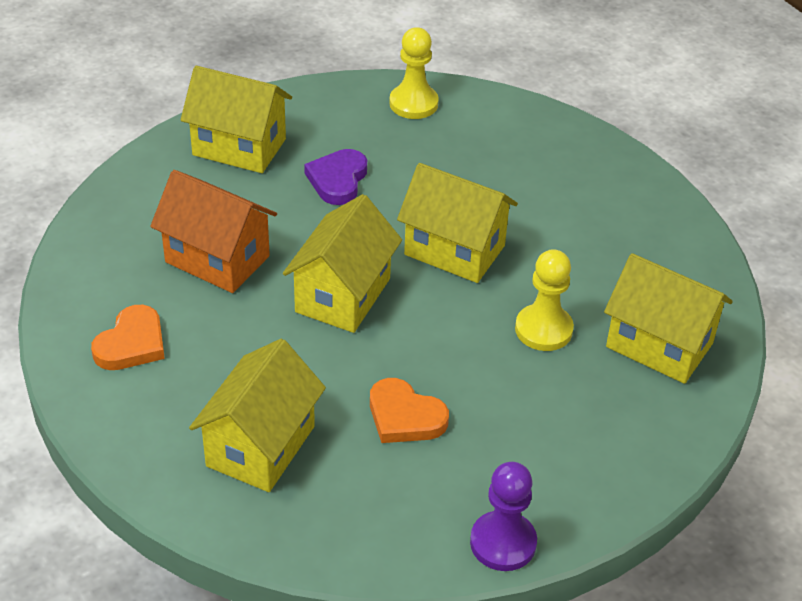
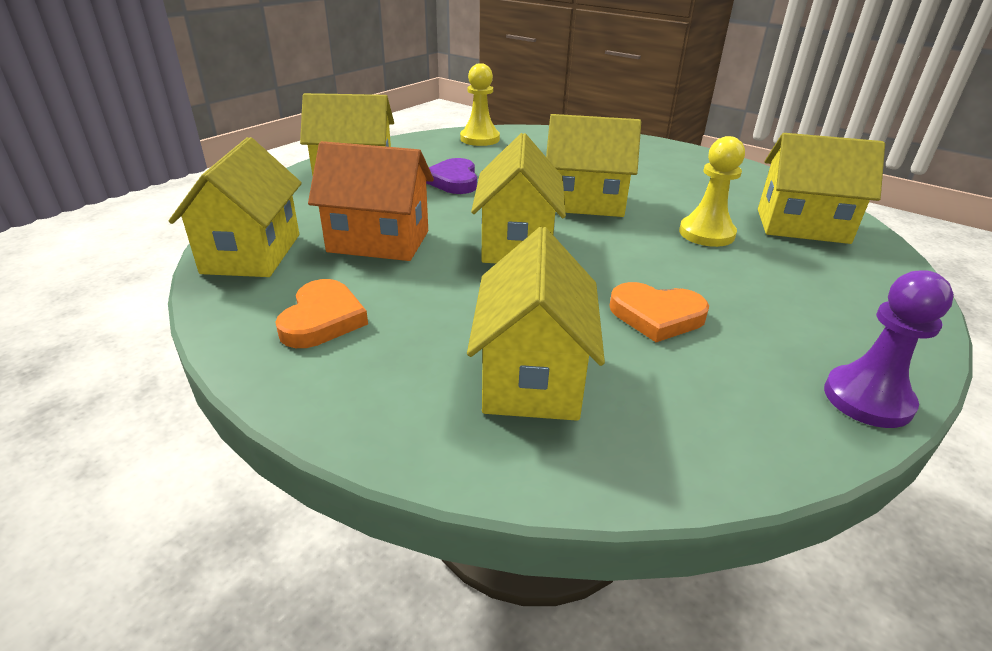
camera: 20 degrees left, 10 degrees down
(102, 247) = (252, 253): none -> yellow house

